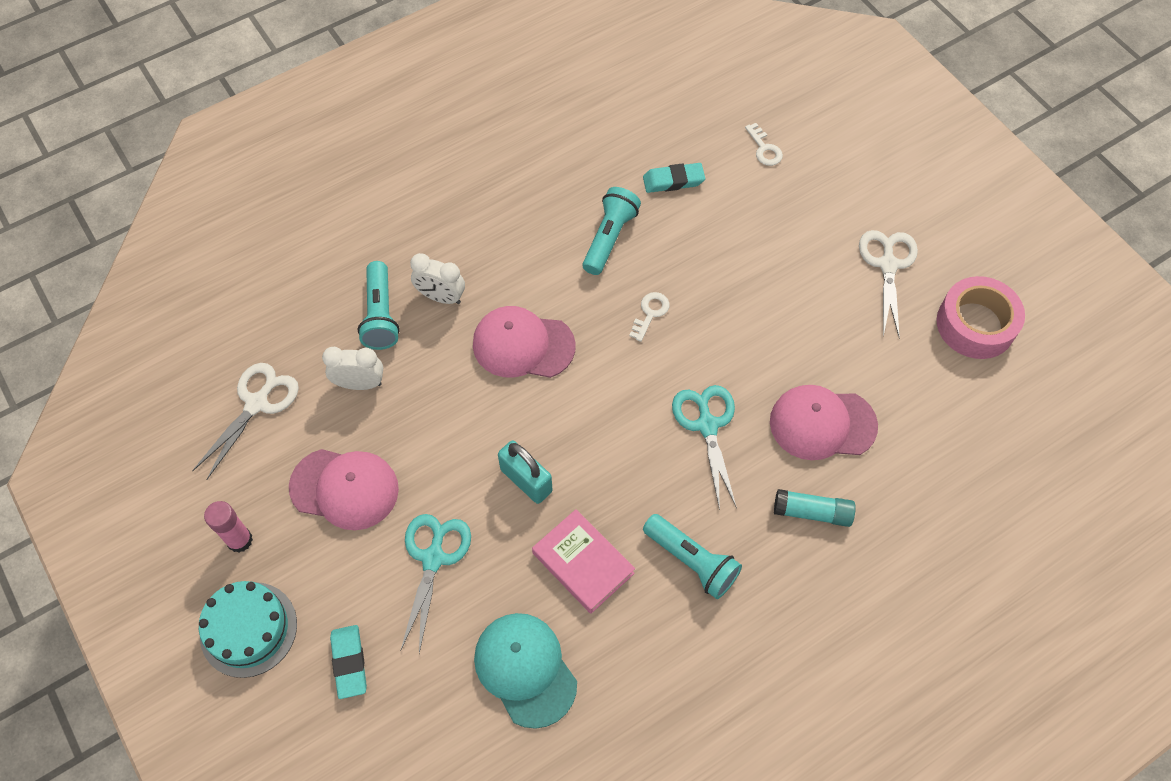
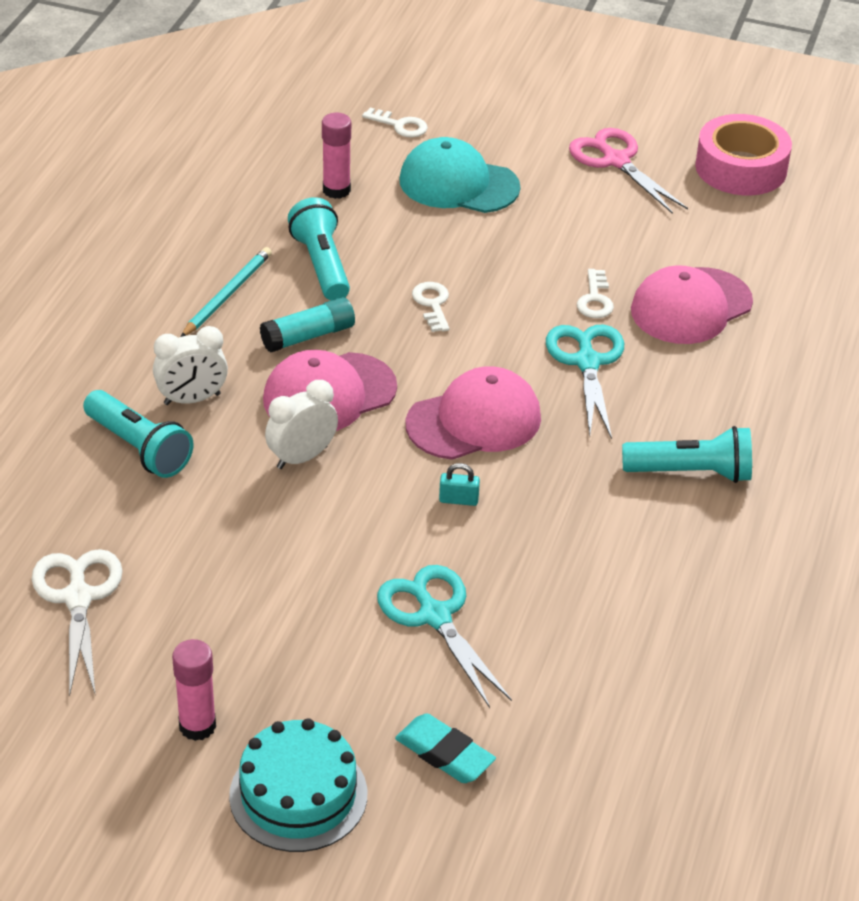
camera: 40 degrees left, 20 degrees down
(344, 488) = (269, 614): pink cap -> pink cap (474, 421)
(360, 384) = (183, 517): white clock -> white clock (302, 457)
(525, 669) = (631, 648): turquoise cap -> turquoise cap (458, 184)
(526, 480) = (458, 500): turquoise padlock -> turquoise padlock, size x0.52
(531, 227) = (227, 295): none -> turquoise pencil
(583, 563) = (591, 533): pink book -> none
(673, 181) = (336, 190): turquoise eraser -> pink glue stick
(707, 425) = (587, 362): turquoise scissors -> turquoise scissors turned 45 degrees clockwise
(761, 376) = (595, 299): none -> white key
(812, 512) = (756, 376): turquoise glue stick -> turquoise glue stick (308, 336)
(888, 265) = (616, 161): white scissors -> pink scissors

